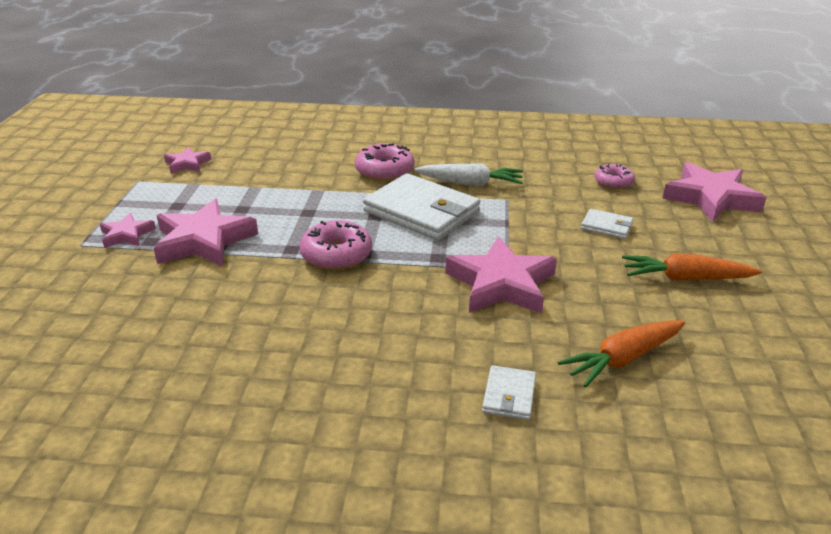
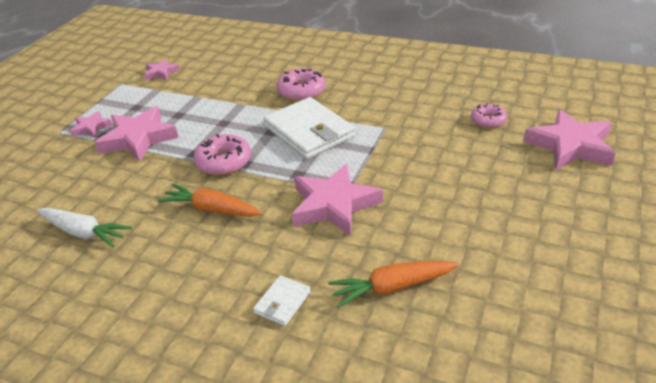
camera: 20 degrees right, 5 degrees up
(470, 183) = (363, 110): white carrot -> white carrot (83, 233)
(606, 226) = (455, 163): white wallet -> none
(685, 278) = (494, 222): orange carrot -> orange carrot (212, 209)

